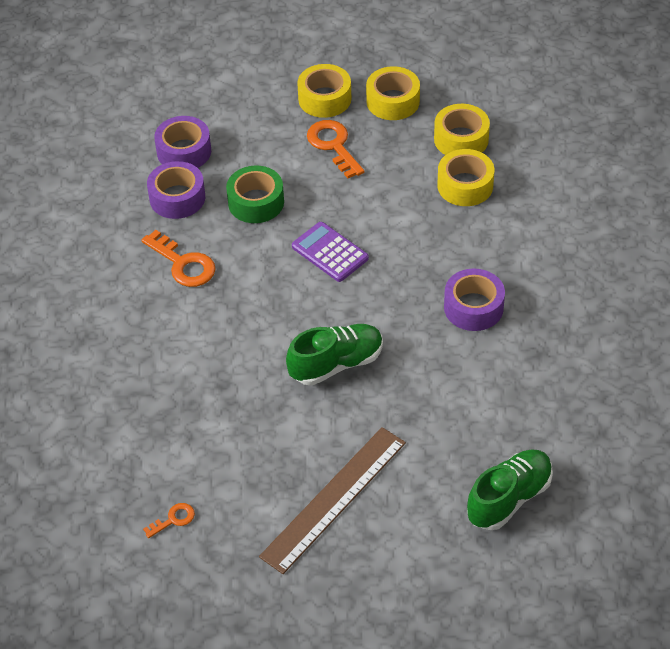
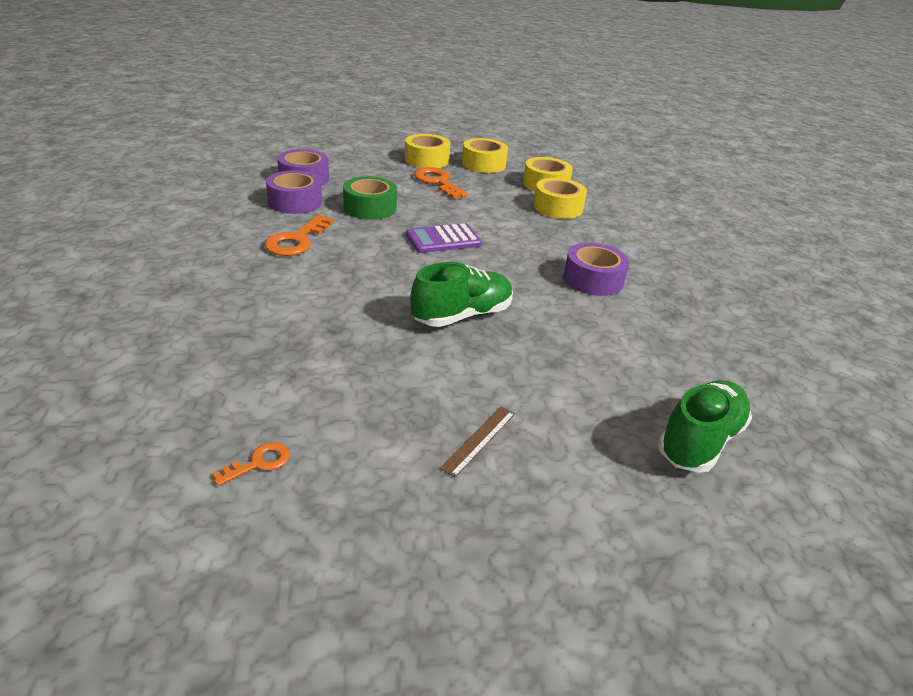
camera: 10 degrees left, 15 degrees down
(183, 264) = (297, 241): orange key -> orange key turned 75 degrees clockwise
(330, 252) = (443, 239): purple calculator -> purple calculator turned 60 degrees counterclockwise
(333, 498) = (479, 440): brown ruler -> brown ruler, size x0.44

